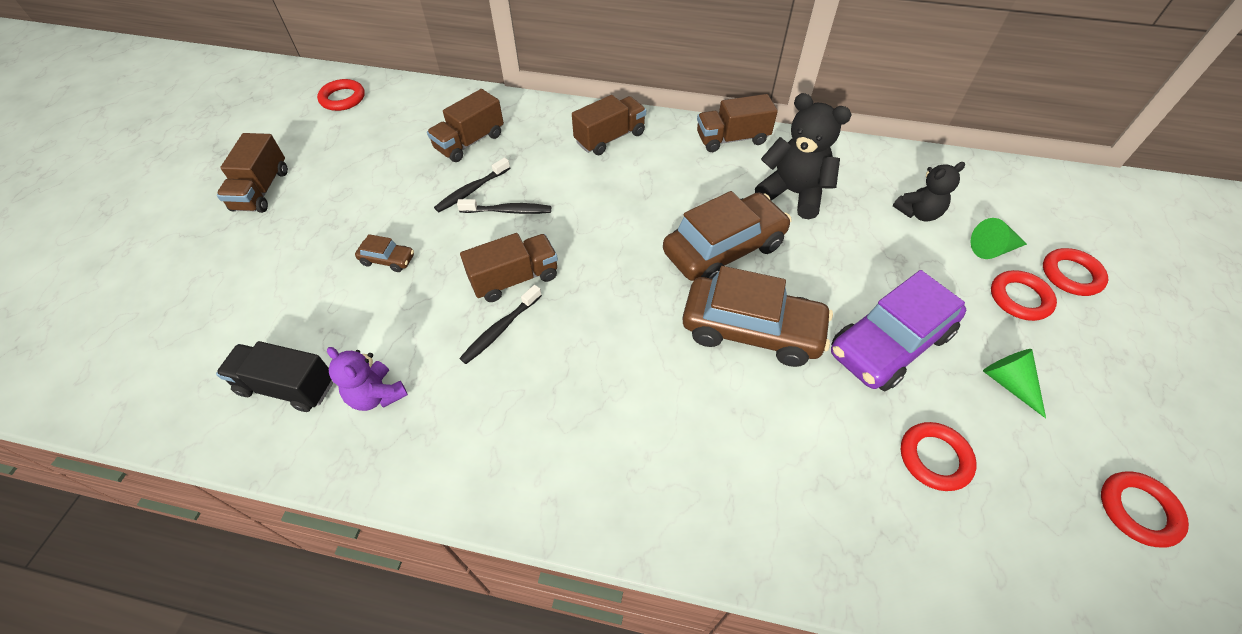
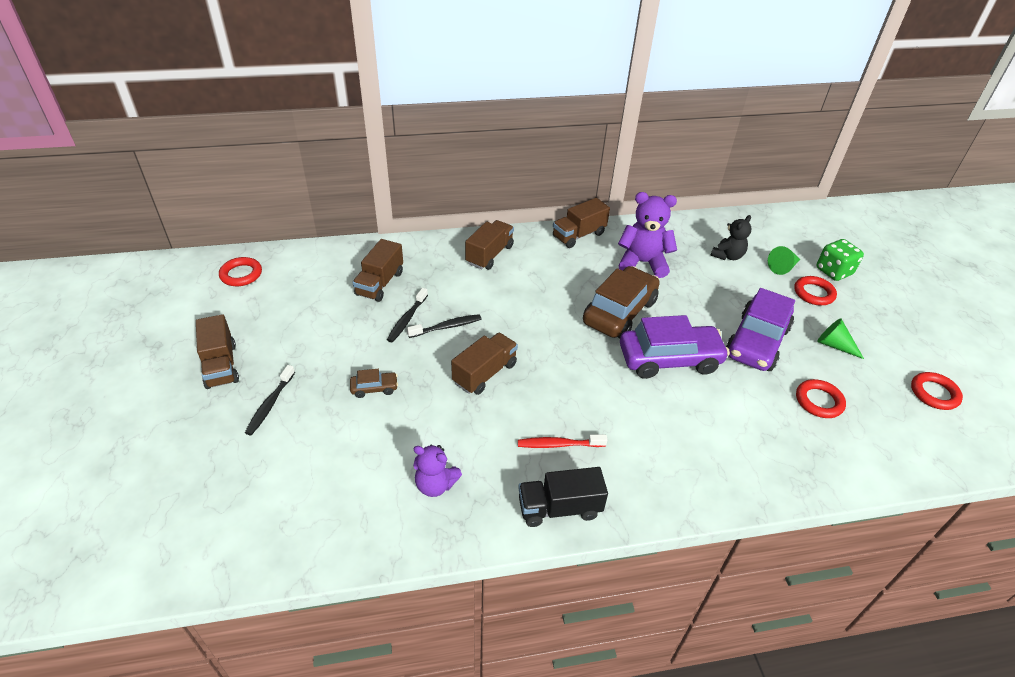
camera: 25 degrees left, 10 degrees down
(287, 386) = (359, 503): black truck -> black truck (559, 508)
(500, 329) = (498, 411): black toothbrush -> black toothbrush (270, 404)
(543, 395) = (558, 444): none -> red toothbrush
(751, 330) = (669, 359): brown car -> purple car
(793, 193) = (642, 263): black teddy bear -> purple teddy bear
(1071, 275) = (833, 271): red ring -> green dice

